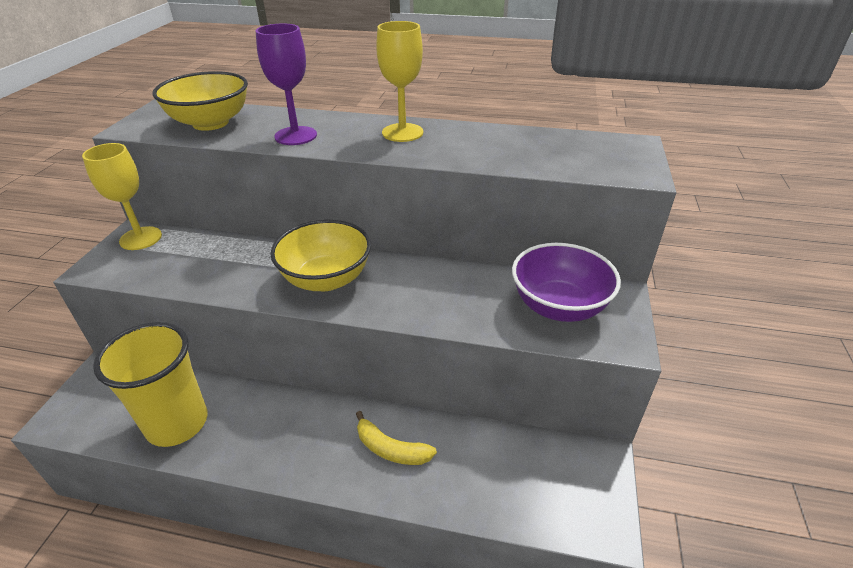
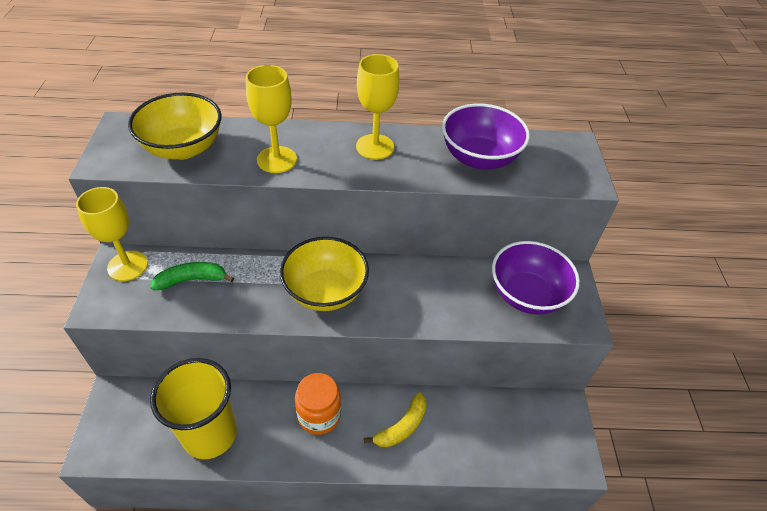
camera: 15 degrees left, 10 degrees up
(195, 255) = (192, 280): none -> green banana
(296, 136) = (277, 159): purple goblet -> yellow goblet
(300, 422) = (319, 415): none -> orange jar
(391, 449) = (402, 427): yellow banana -> yellow banana turned 60 degrees counterclockwise
(514, 147) = (479, 158): none -> purple bowl

